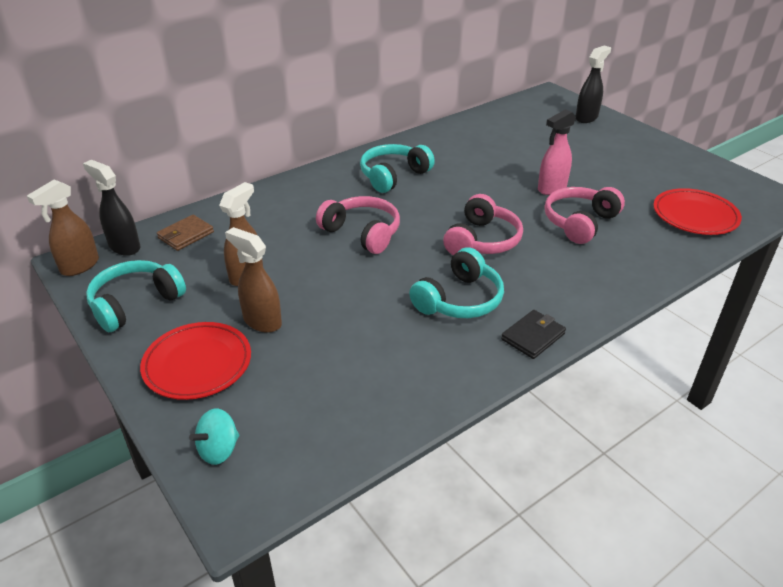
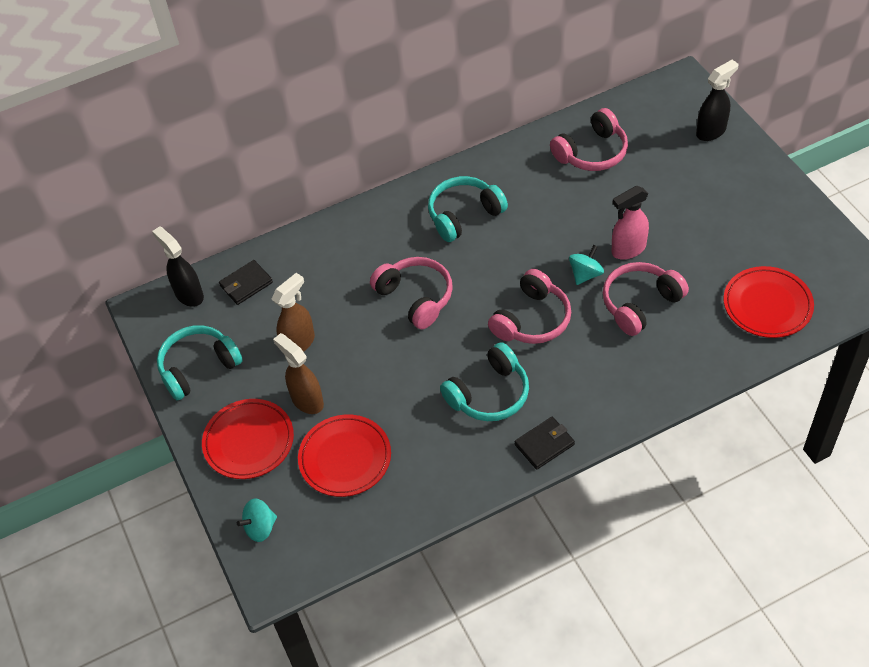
camera: 15 degrees right, 15 degrees up
(79, 266) = (149, 316): brown spray bottle -> none
(186, 235) = (246, 284): brown wallet -> black wallet
(314, 369) = (345, 458): none -> red plate
(493, 134) = (592, 152): none -> pink headphones
(520, 206) = (585, 274): none -> turquoise spinning top

